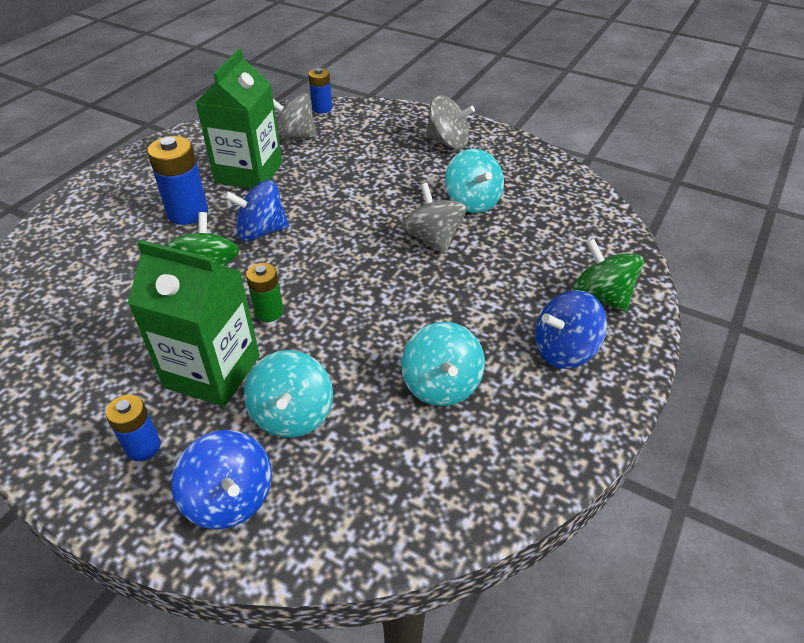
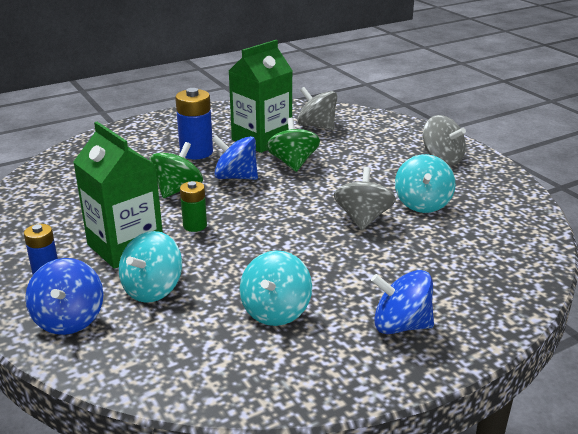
camera: 30 degrees right, 15 degrees down
(322, 108) = (357, 113): blue battery -> none
(601, 296) = (474, 301): green spinning top -> green spinning top (293, 163)

